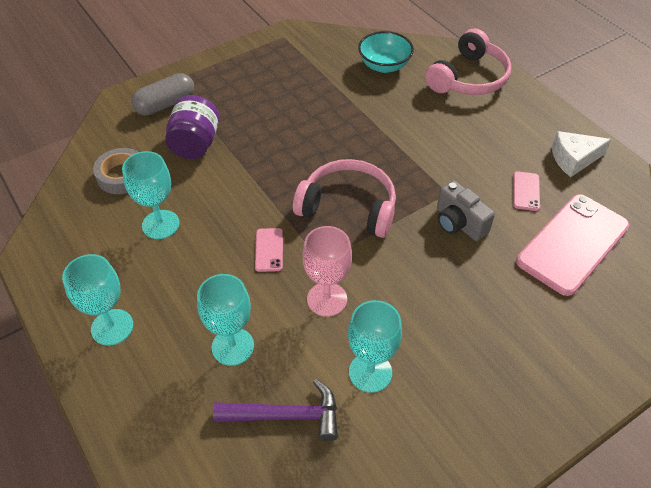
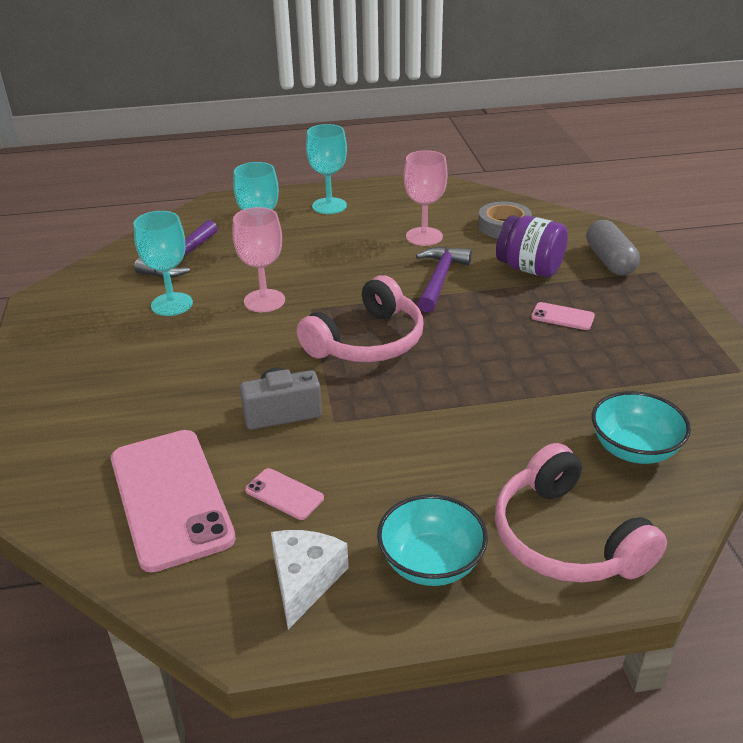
camera: 115 degrees right, 15 degrees down
(160, 224) = (424, 236): turquoise goblet -> pink goblet
(235, 192) = (439, 279): none -> purple hammer
(269, 250) = (348, 283): pink phone -> pink phone (562, 317)
(523, 118) = (431, 563): none -> turquoise bowl

